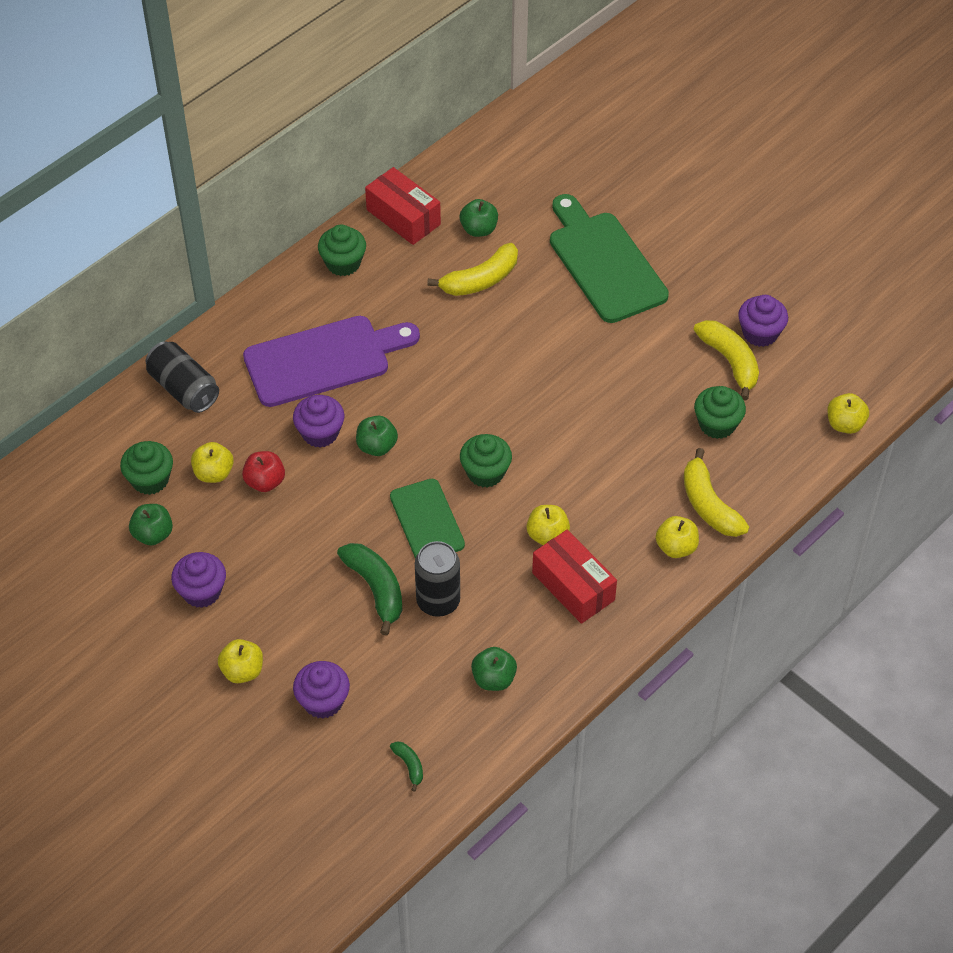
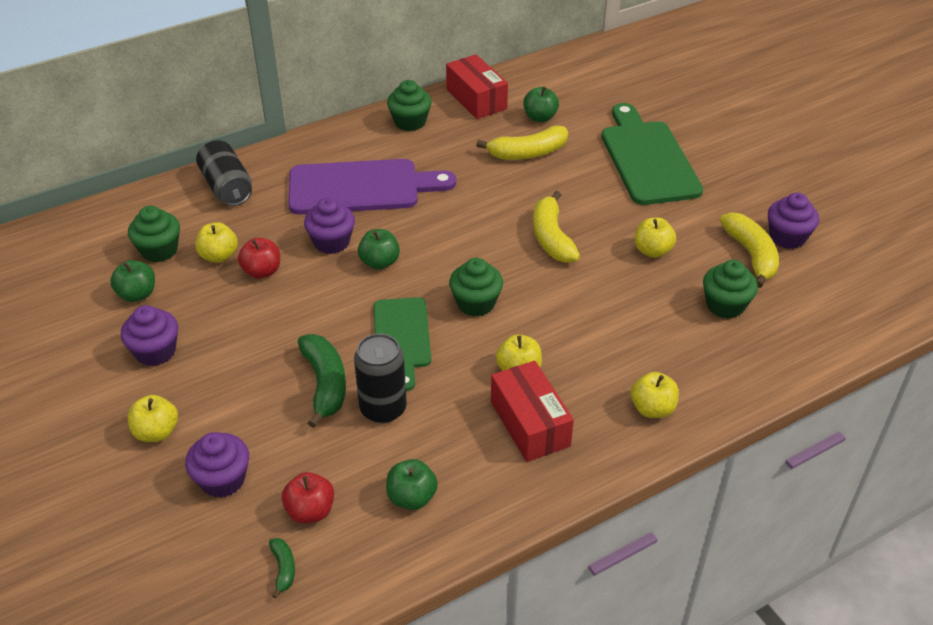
camera: 15 degrees right, 10 degrees down
(411, 711) = (310, 511): none -> red apple
(709, 505) = (698, 375): yellow banana -> yellow banana (551, 237)
(845, 424) = (863, 330): yellow apple -> yellow apple (652, 251)

